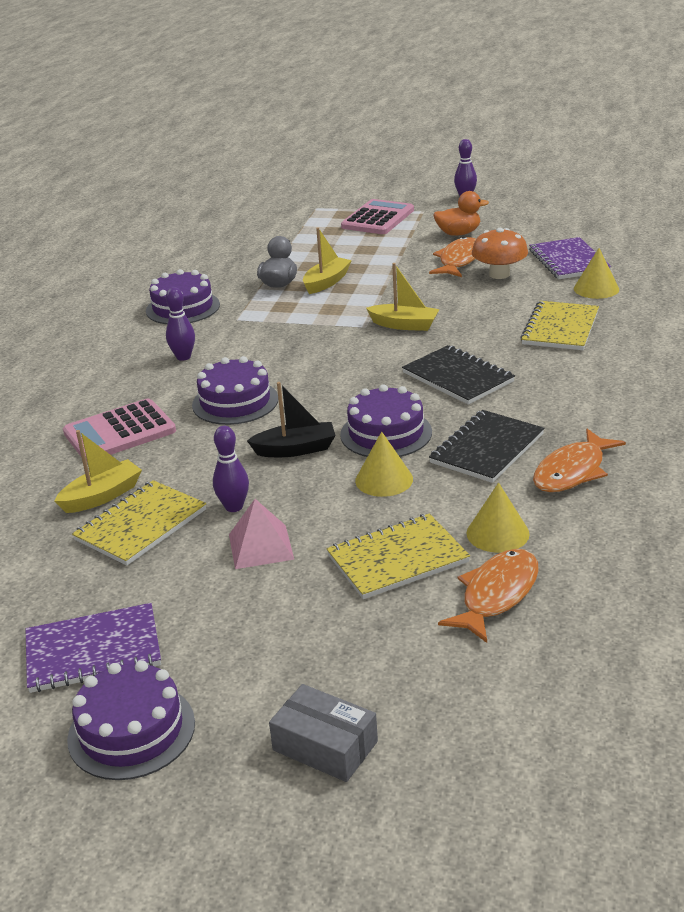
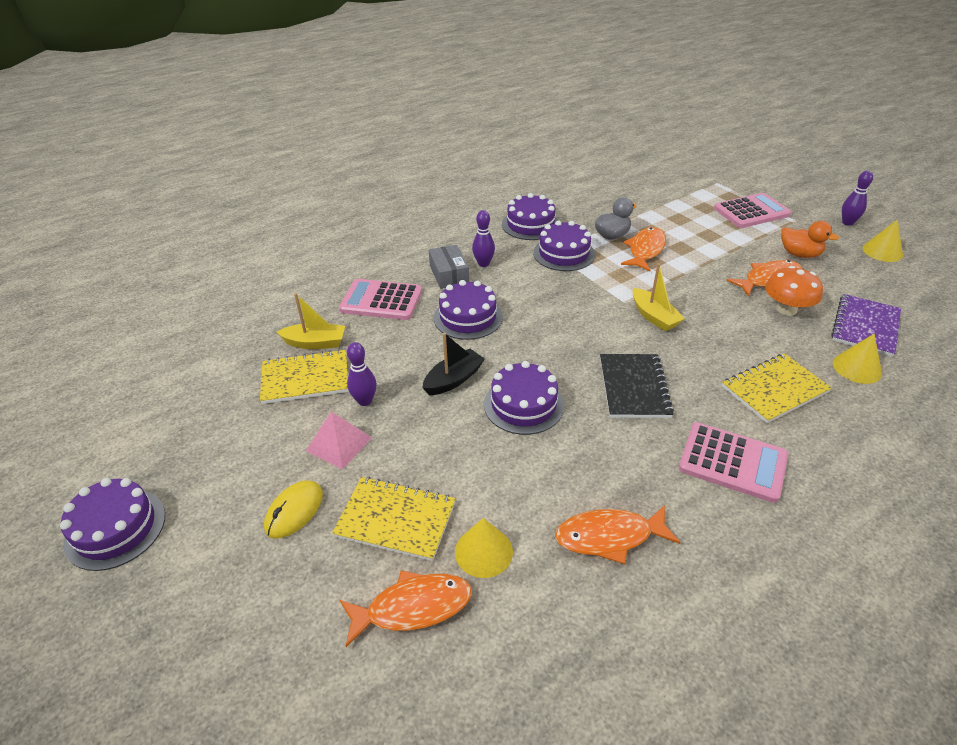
camera: 40 degrees right, 10 degrees up
(93, 651) = (174, 453): purple notebook -> none
(253, 316) = (564, 253): none -> purple cake
(295, 449) = (453, 379): black boat -> black boat turned 75 degrees counterclockwise
(297, 609) = (294, 511): none -> yellow mouse
(325, 746) = (169, 637): grey box -> grey box (449, 274)
(326, 282) = (645, 250): yellow boat -> orange fish
(384, 480) = (472, 444): yellow cone -> yellow cone (882, 251)
(487, 449) = (573, 467): black notebook -> none
(592, 384) = (732, 462): none -> pink calculator

